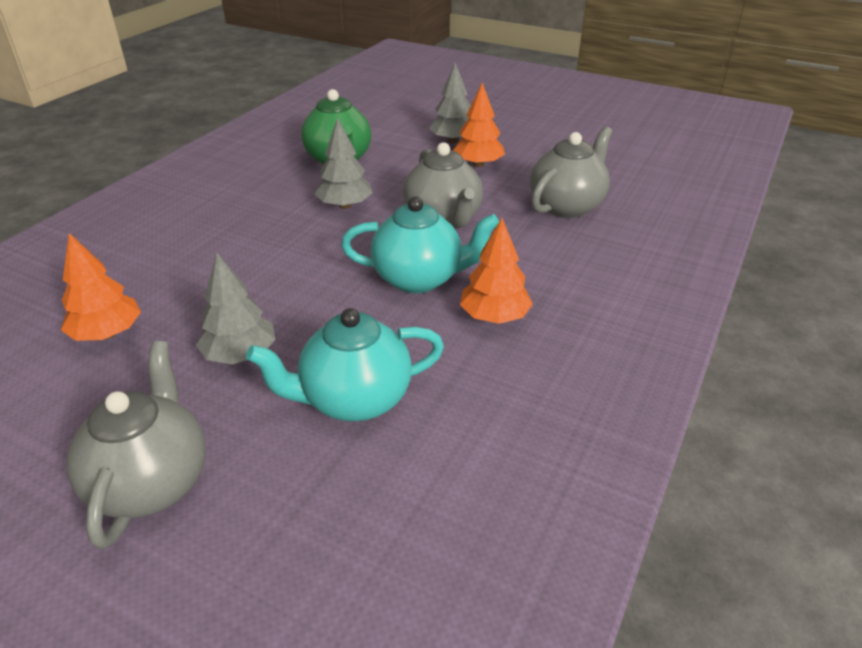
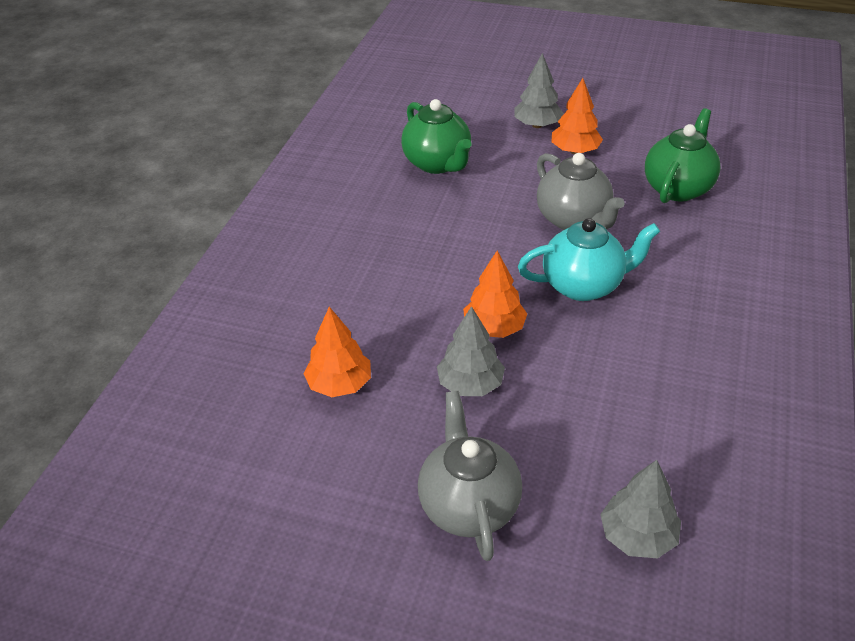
camera: 10 degrees left, 5 degrees up
(345, 205) = (474, 217): grey tree -> grey tree (637, 536)
(354, 400) = (589, 408): turquoise teapot -> none
(494, 317) = (666, 313): orange tree -> orange tree (494, 328)
(567, 206) = (678, 188): grey teapot -> green teapot

